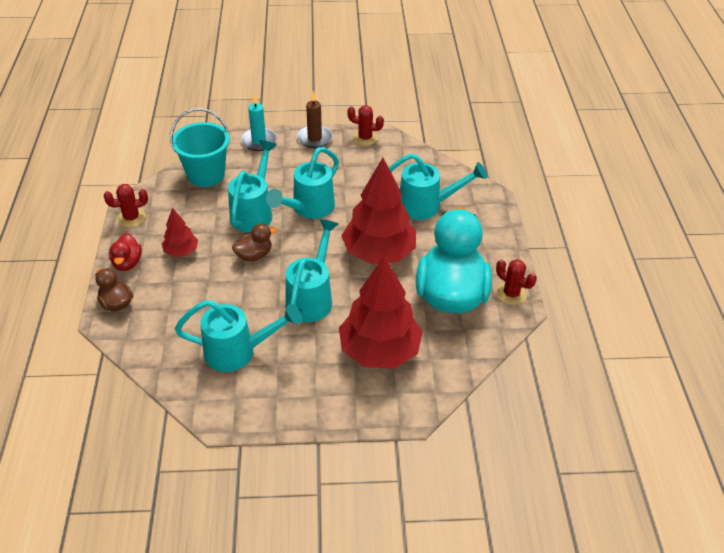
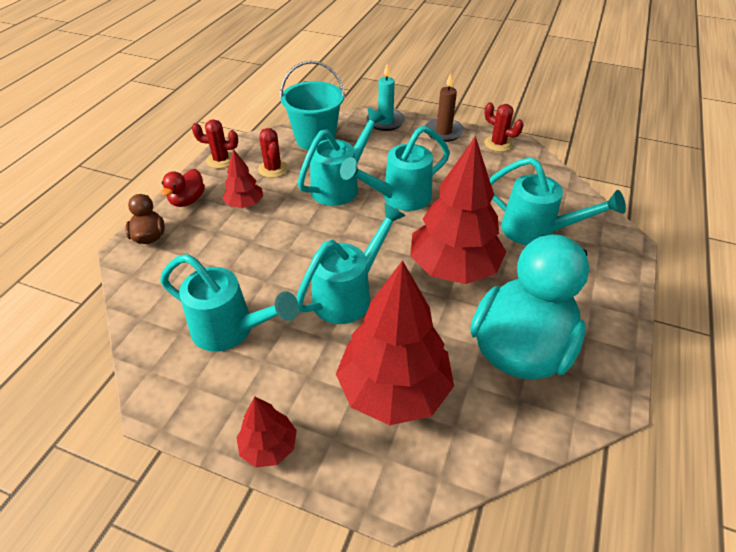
camera: 25 degrees right, 0 degrees up
(254, 255) = (314, 229): brown duck -> none
(315, 415) = (269, 447): none -> red tree
(511, 294) = (607, 374): red cactus -> red cactus (273, 169)

